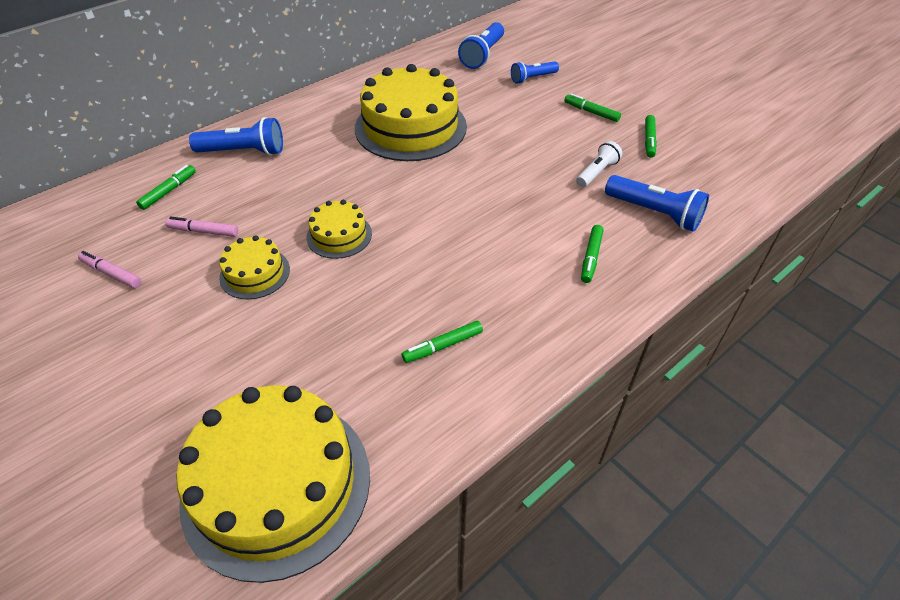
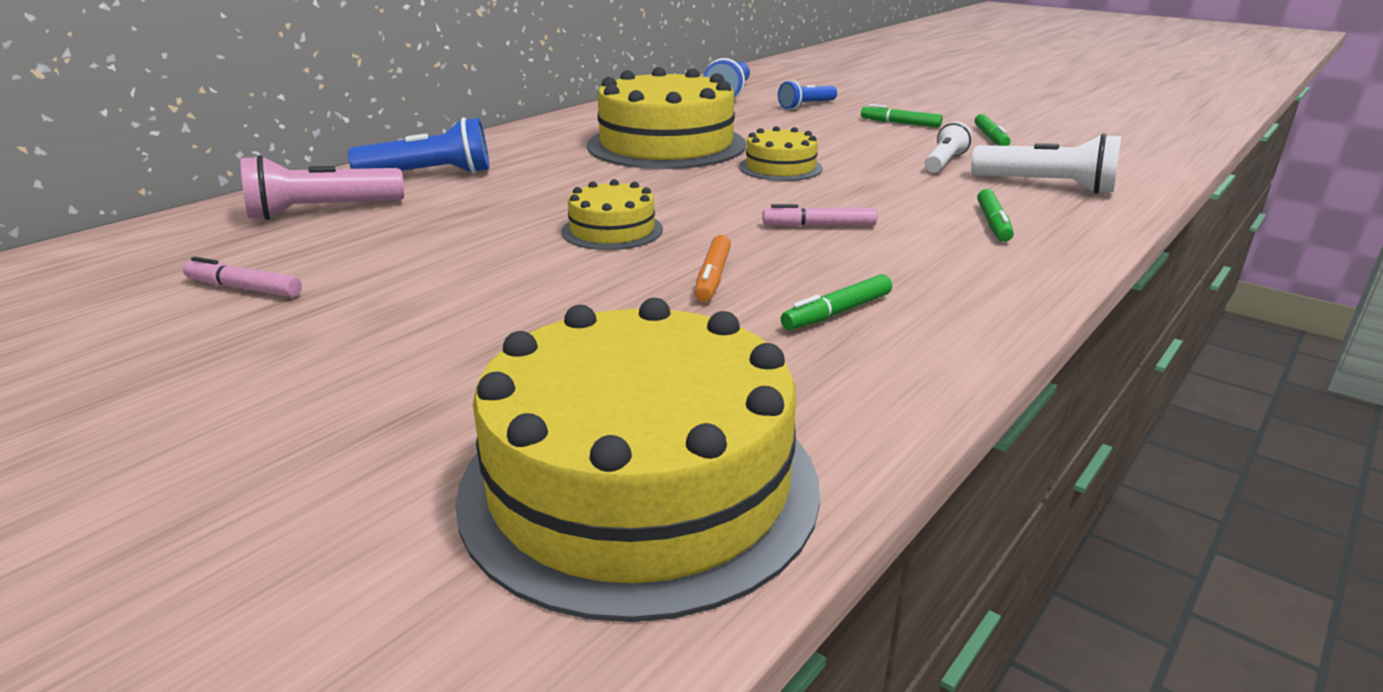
camera: 10 degrees left, 20 degrees down
(169, 191) = (322, 211): green marker -> pink flashlight
(203, 231) = (392, 241): pink marker -> pink marker (819, 226)
(255, 273) = (493, 271): yellow cake -> yellow cake (780, 167)
(383, 297) = (713, 277): none -> orange marker
(654, 213) = (1046, 186): blue flashlight -> white flashlight

